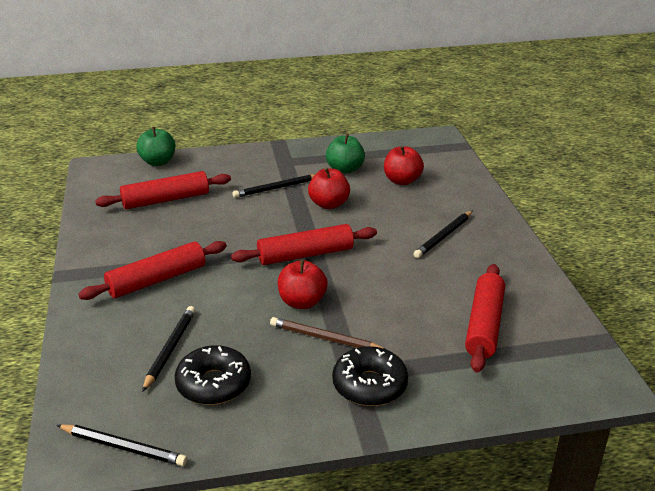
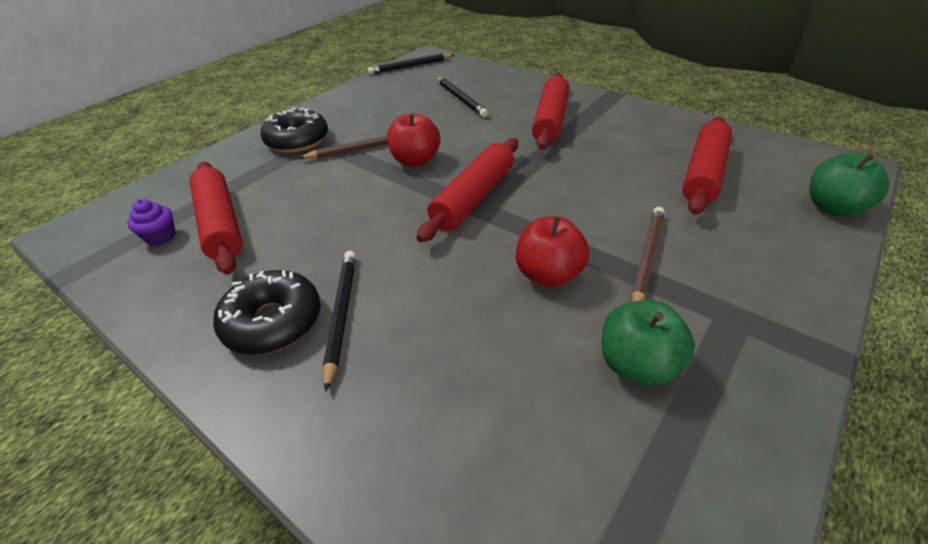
camera: 140 degrees right, 10 degrees up
(213, 384) = (405, 99): black donut -> black donut (273, 321)
(276, 188) = (646, 258): black pencil -> brown pencil
(402, 181) = (517, 404): red apple -> none
(532, 337) = (161, 237): none -> purple cupcake

